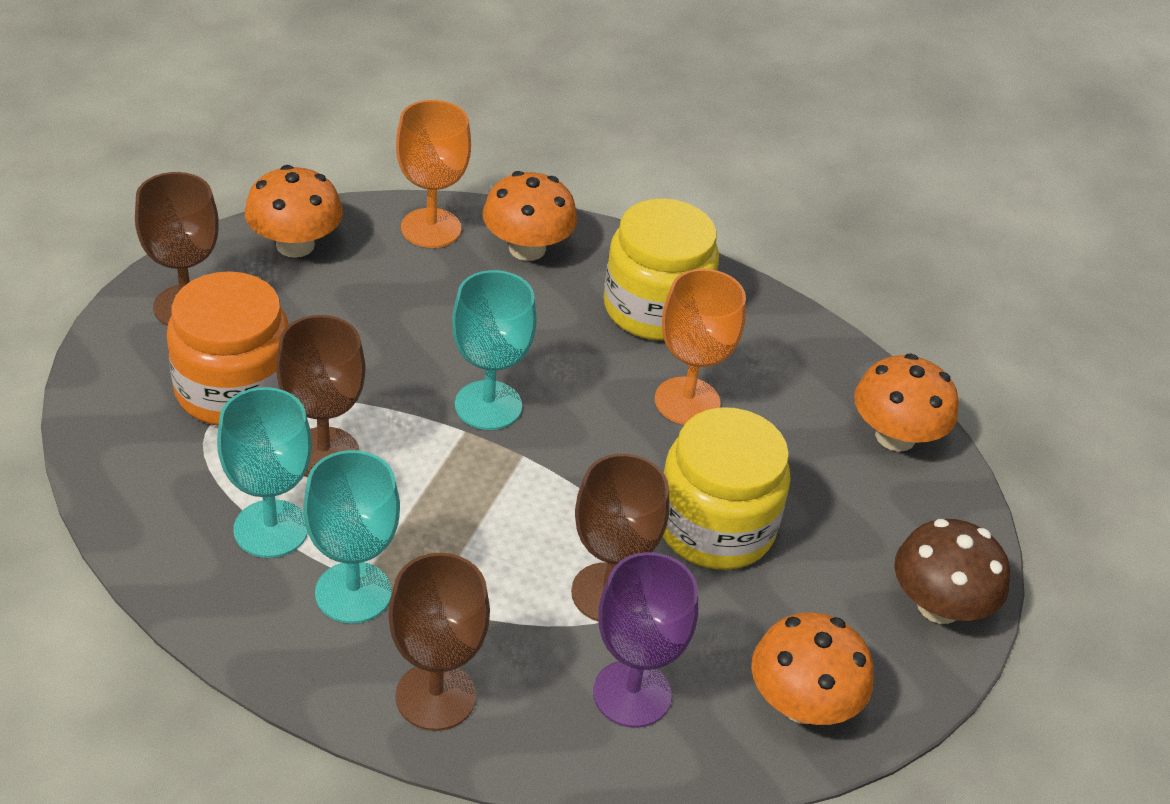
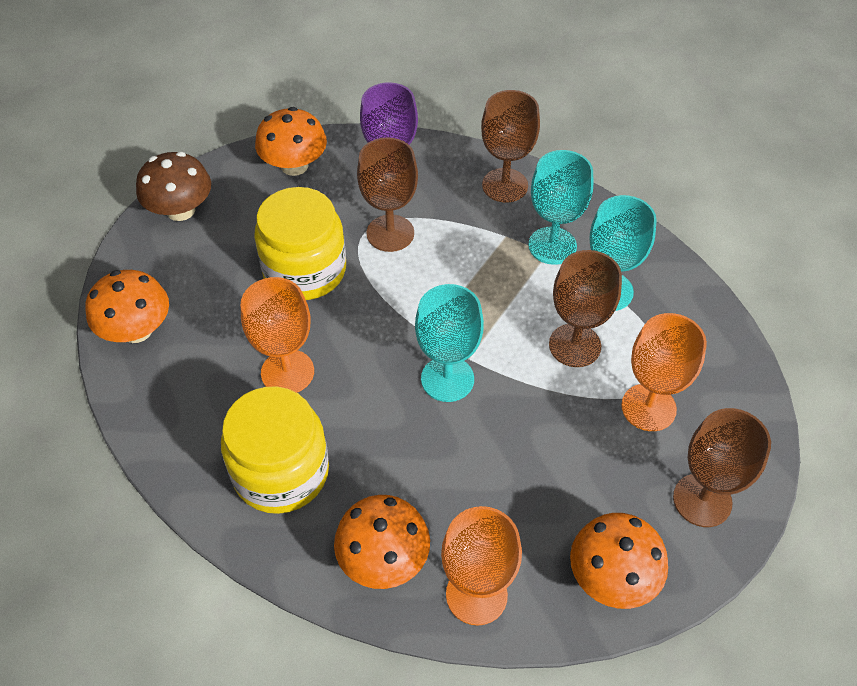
camera: 165 degrees left, 10 degrees up
(233, 389) = (648, 407): orange jar -> orange goblet

